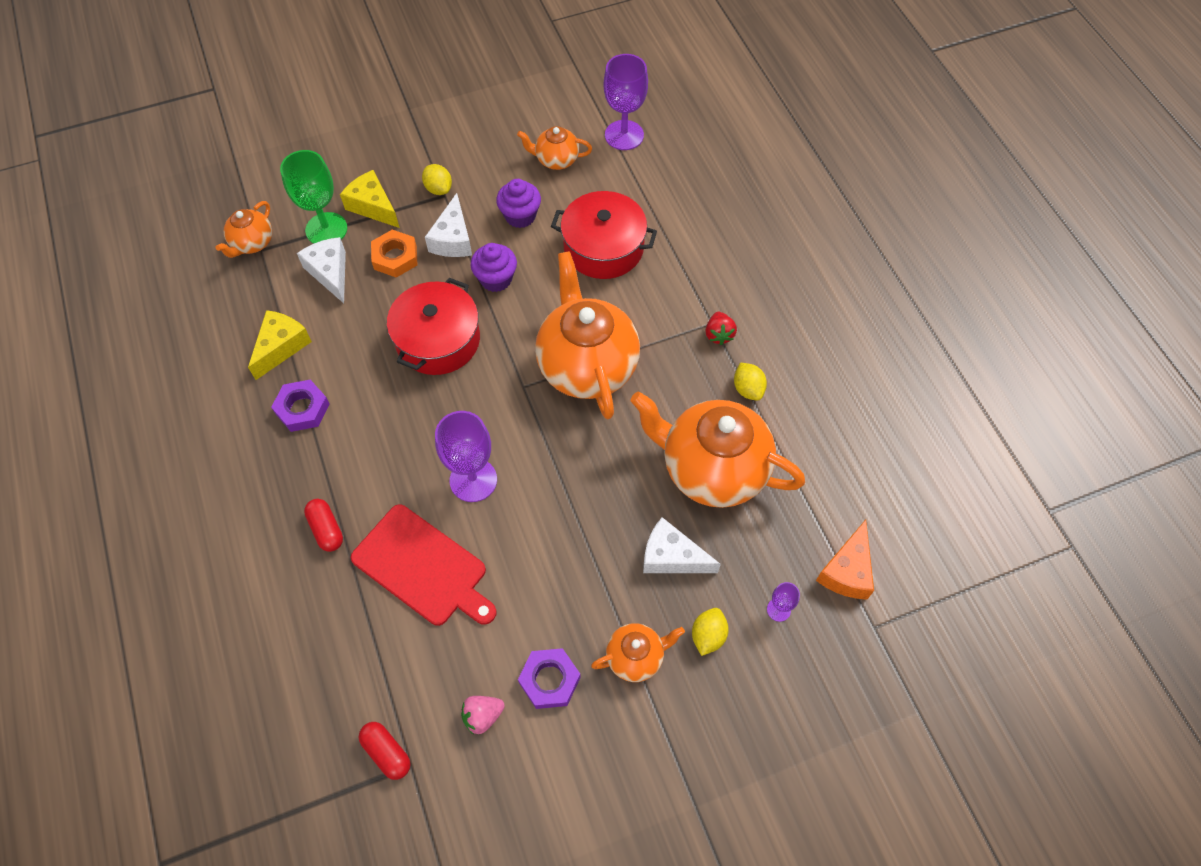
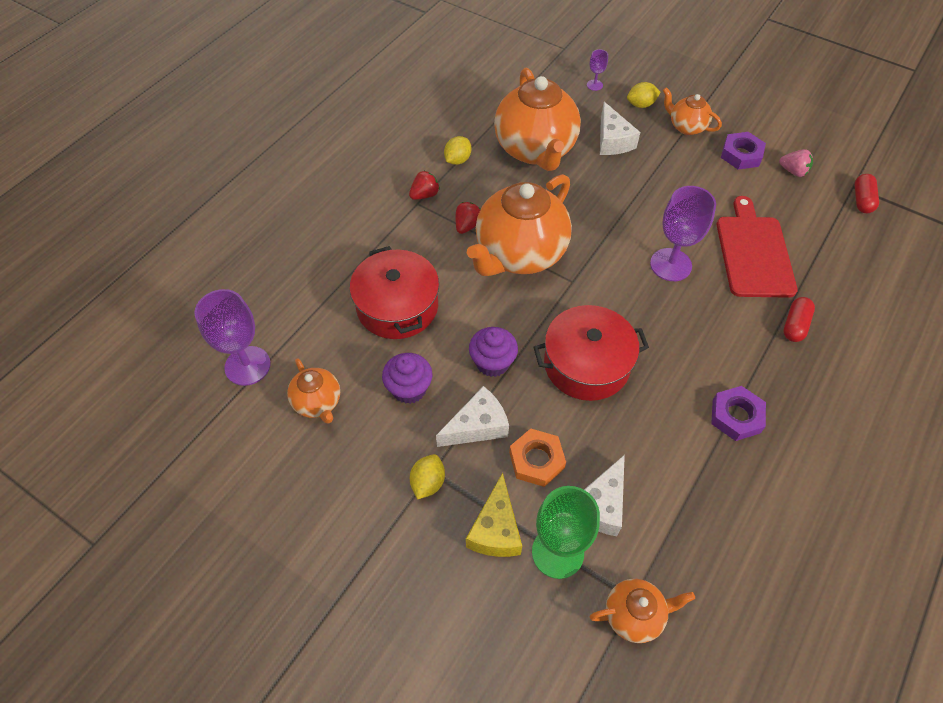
camera: 125 degrees left, 5 degrees down
(281, 347) = (705, 482): yellow cheese -> none
(653, 346) = (467, 226): none -> red strawberry
(847, 571) = (542, 69): orange cheese -> none

